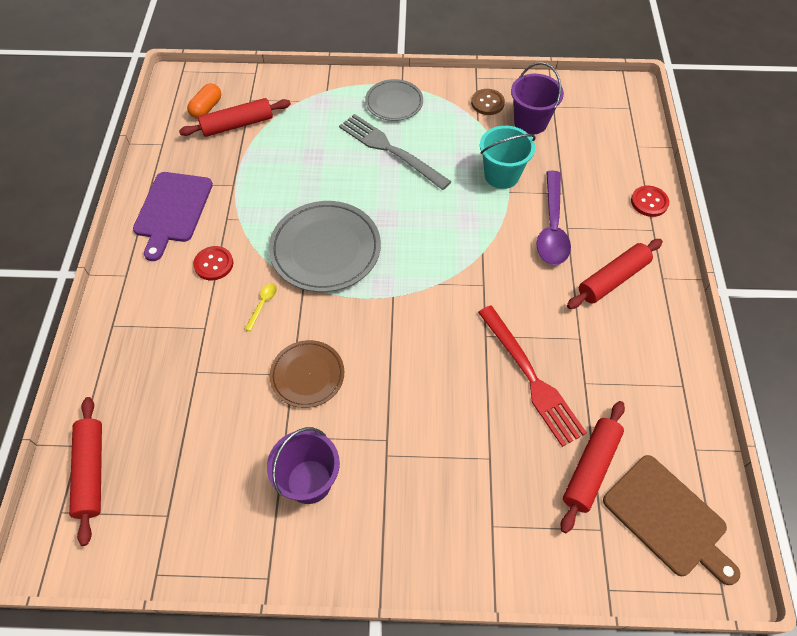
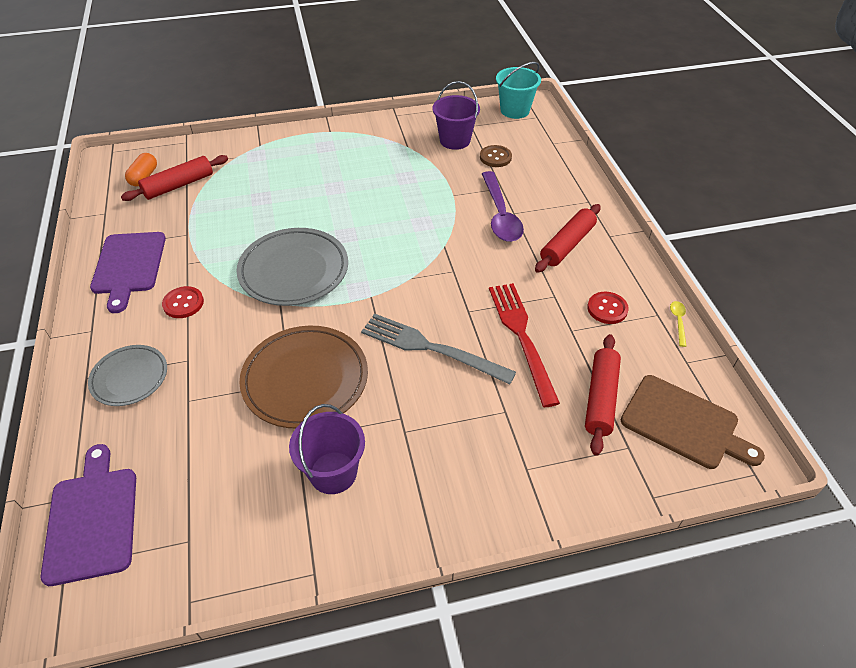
camera: 15 degrees left, 10 degrees down
(91, 472) = (92, 519): red rolling pin -> purple cutting board
(263, 304) = (243, 328): yellow spoon -> yellow spoon (678, 321)
(307, 375) = (305, 379): brown plate -> brown plate, size x1.66
(390, 150) = (333, 181): grey fork -> grey fork (431, 348)
(394, 103) = (326, 145): grey plate -> grey plate (129, 377)
(487, 103) = (412, 132): brown button -> brown button (495, 157)
(501, 175) = (442, 184): turquoise bucket -> turquoise bucket (515, 110)
(531, 378) = (521, 336): red fork -> red fork turned 150 degrees counterclockwise
(649, 202) = (577, 182): red button -> red button (607, 309)

